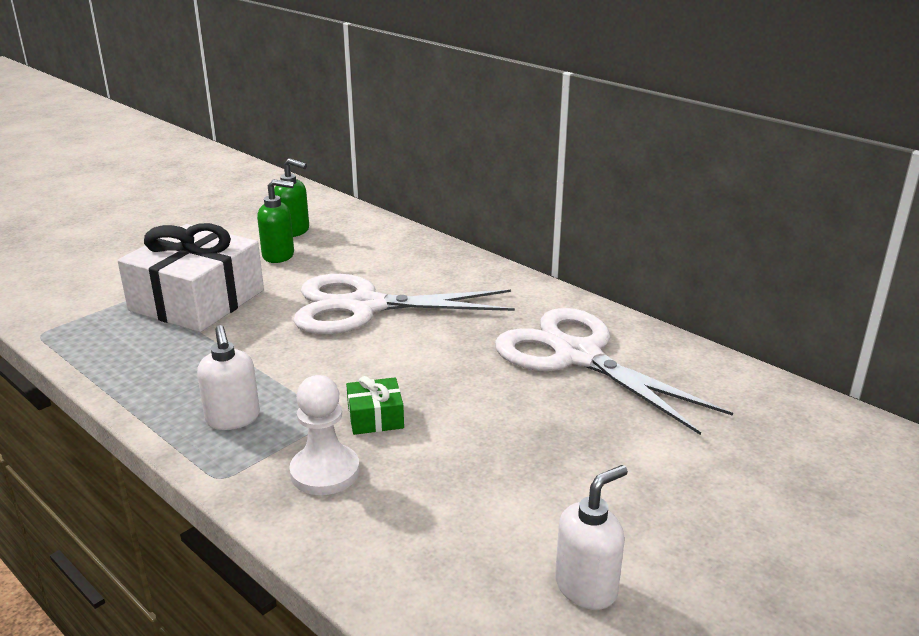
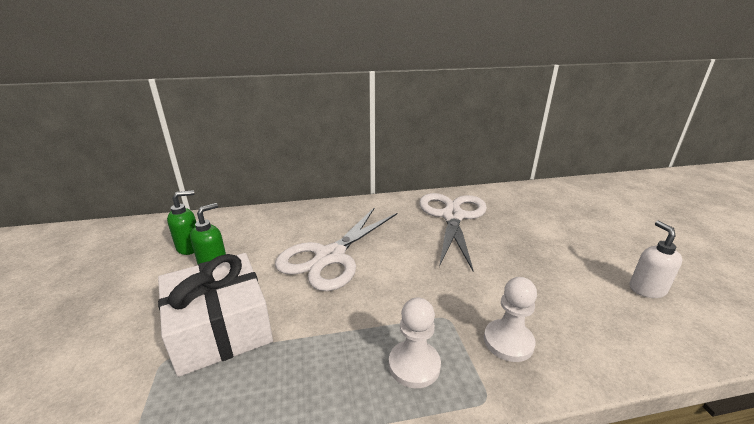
camera: 55 degrees left, 0 degrees up
(233, 419) = (414, 365): white soap dispenser -> white pawn
(375, 417) = (460, 299): green gift -> none
(577, 356) = (452, 216): white scissors -> white scissors turned 105 degrees clockwise

